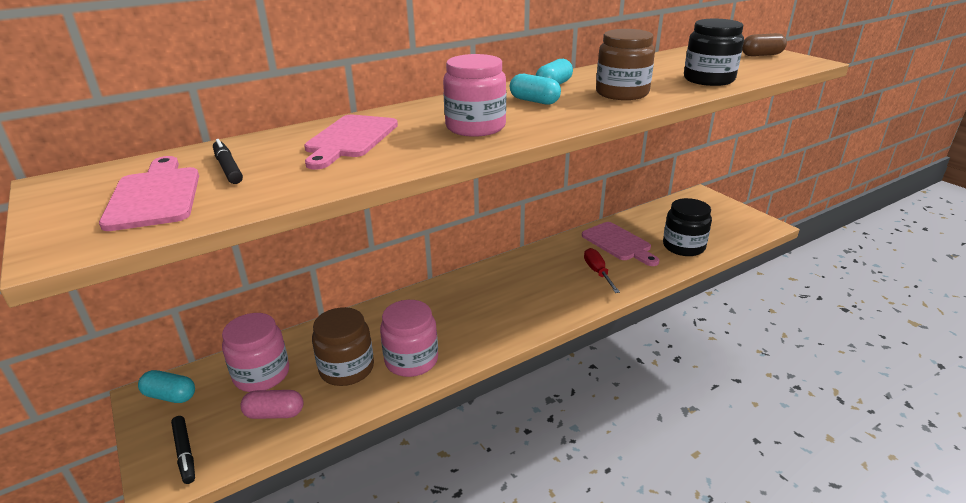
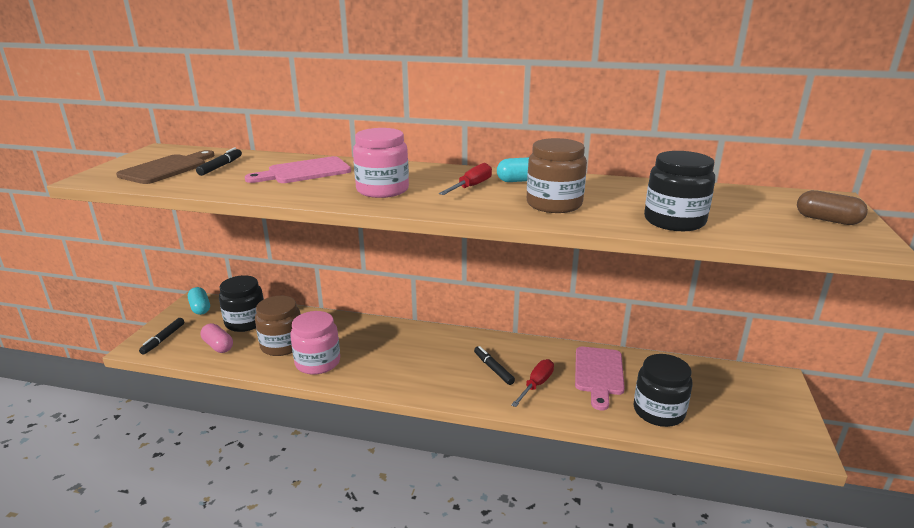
camera: 45 degrees right, 5 degrees down
(155, 195) = (167, 169): pink cutting board -> brown cutting board
(261, 374) = (245, 322): pink jar -> black jar
(534, 101) = (471, 187): turquoise capsule -> red screwdriver
(554, 279) = (493, 369): none -> black marker

